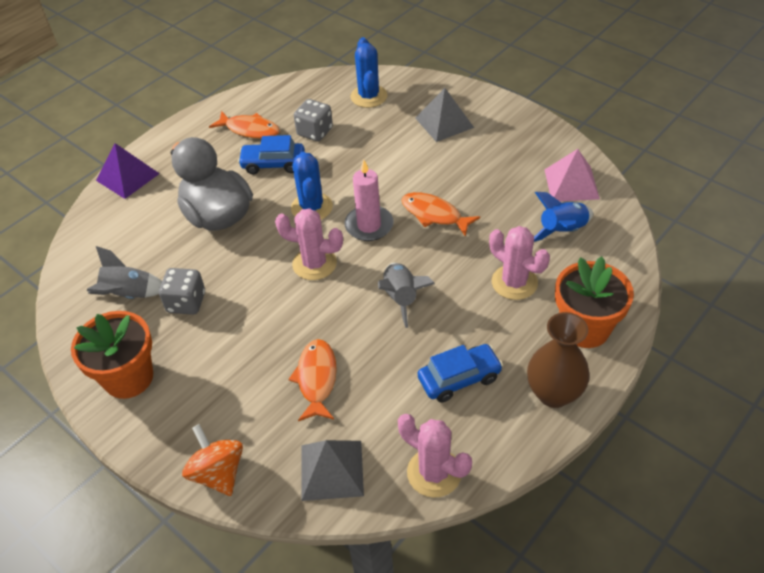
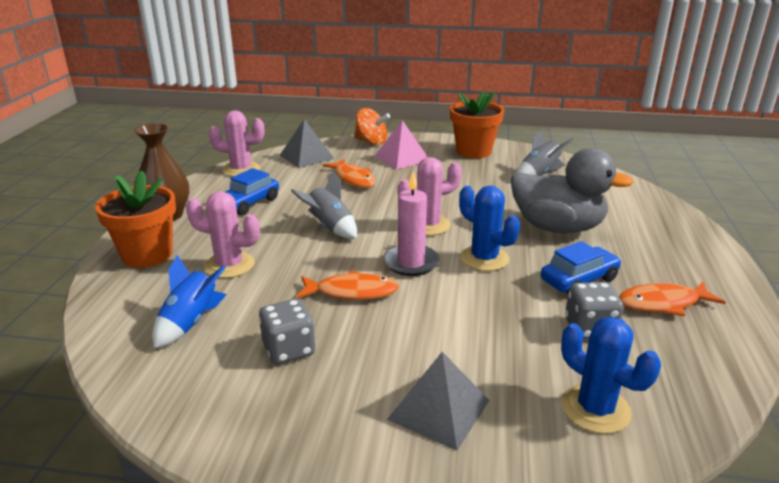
camera: 145 degrees right, 20 degrees down
(128, 177) = (685, 227): purple pyramid -> none
(186, 302) = (493, 182): grey dice -> grey dice (289, 349)
(571, 184) = (193, 383): pink pyramid -> pink pyramid (402, 158)

